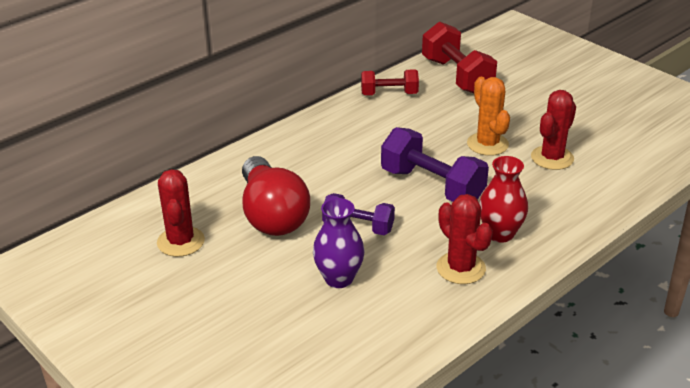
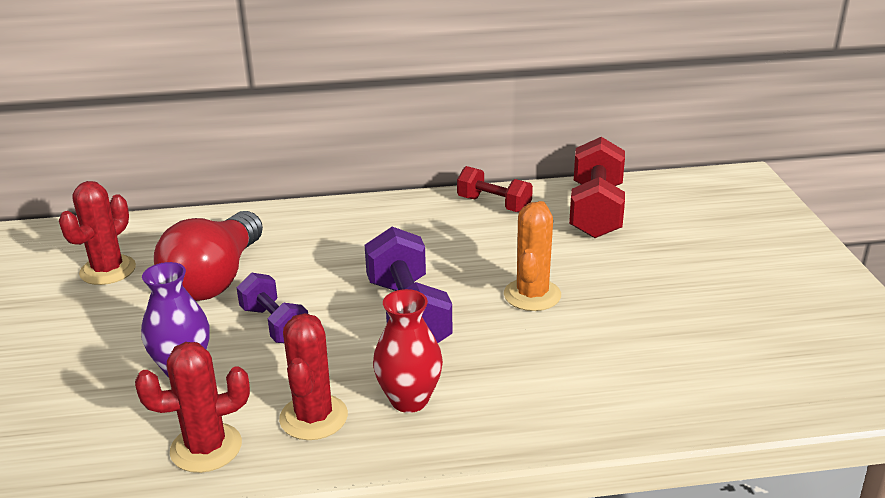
camera: 35 degrees right, 5 degrees down
(552, 158) = (591, 340): red cactus -> red cactus (206, 448)

